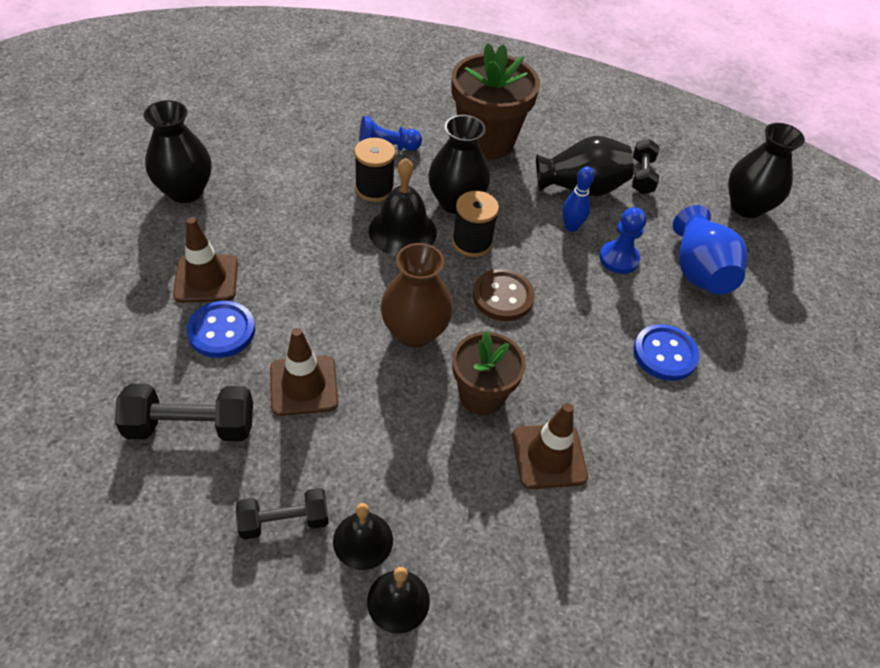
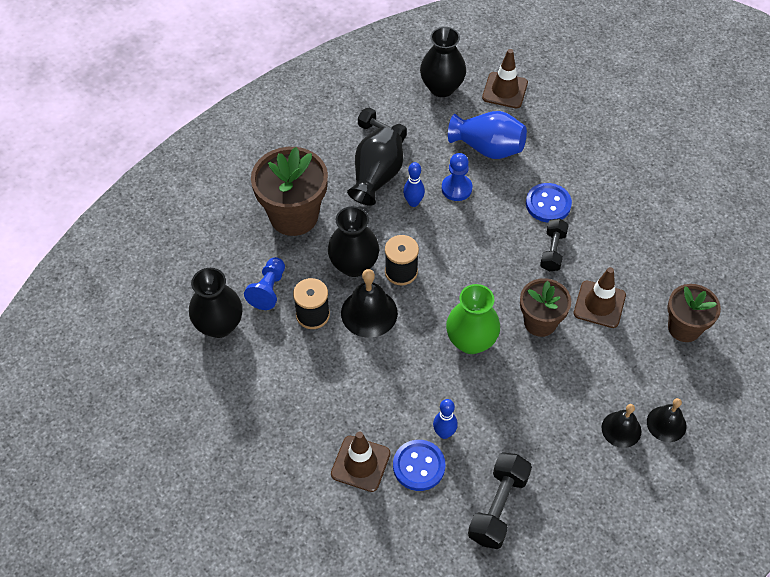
camera: 60 degrees left, 5 degrees up
(185, 191) = (250, 455): black vase -> black vase (219, 325)
(275, 342) = (444, 433): none -> blue bowling pin
(284, 521) = (593, 469): black dumbbell -> black dumbbell (553, 251)
(303, 385) = (490, 426): brown traffic cone -> brown traffic cone (505, 90)
(415, 332) = (471, 341): brown vase -> green vase
(503, 297) = (461, 274): brown button -> none
(576, 581) = (684, 328): none -> brown flower pot

